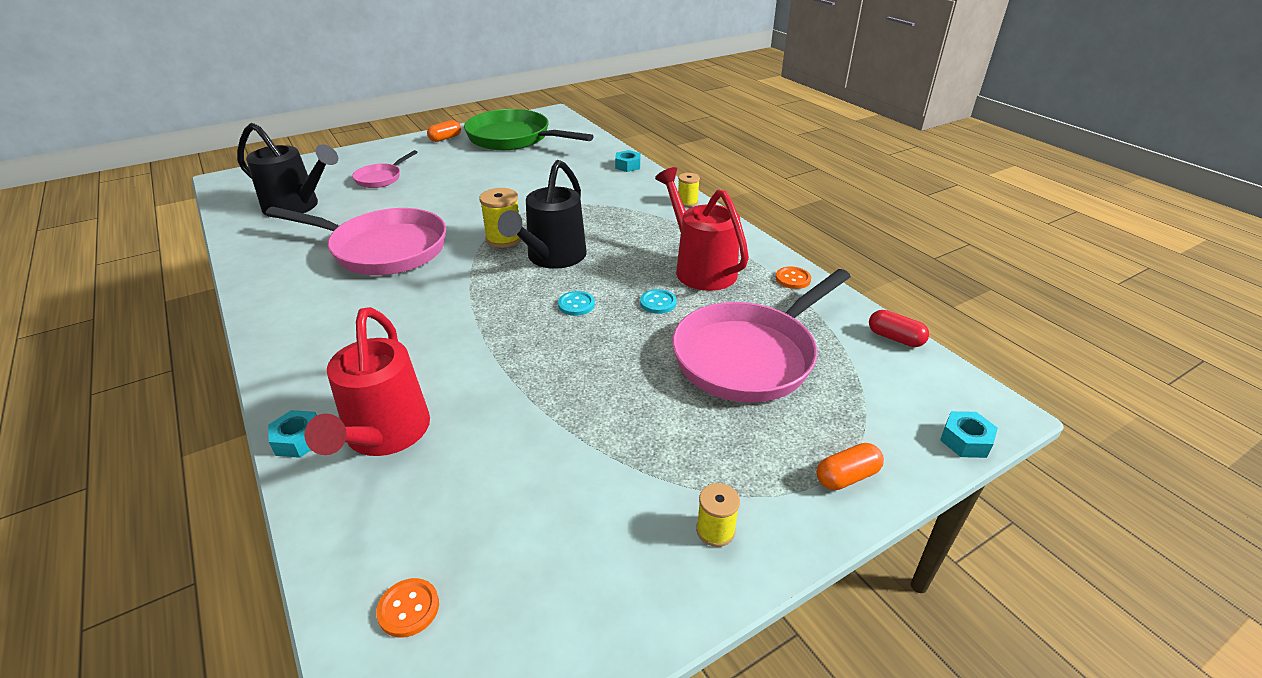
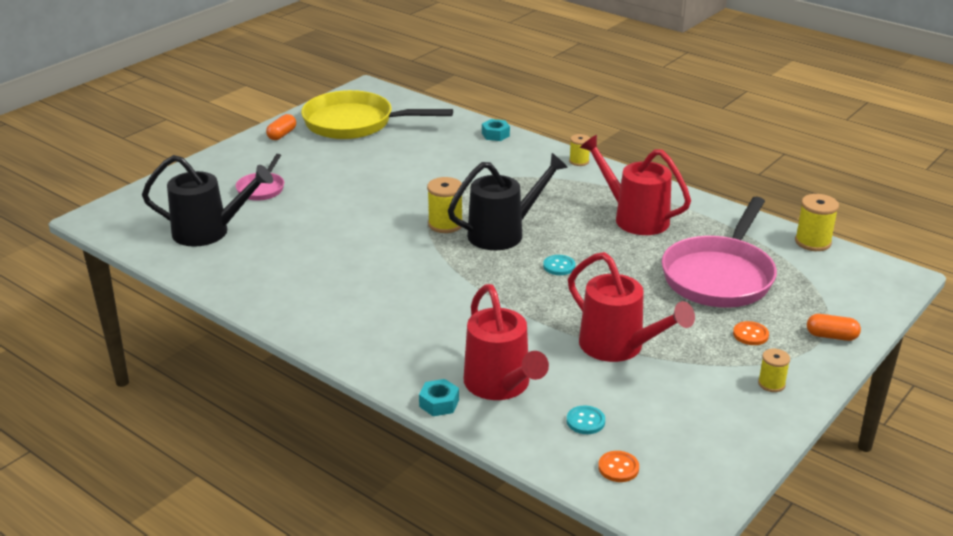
camera: 20 degrees left, 5 degrees down
(382, 249) = (343, 254): pink pan -> none
(514, 138) = (355, 123): green pan -> yellow pan
(552, 258) = (504, 233): black watering can -> black watering can turned 120 degrees counterclockwise
(560, 420) = (619, 347): none -> red watering can
(658, 303) = (622, 252): turquoise button -> turquoise button (585, 421)
(793, 279) = (712, 212): orange button -> orange button (750, 334)
(846, 477) = (831, 336): orange capsule -> orange capsule turned 60 degrees clockwise
(895, 338) = (813, 242): red capsule -> yellow spool
(965, 441) = (891, 299): turquoise nut -> none

